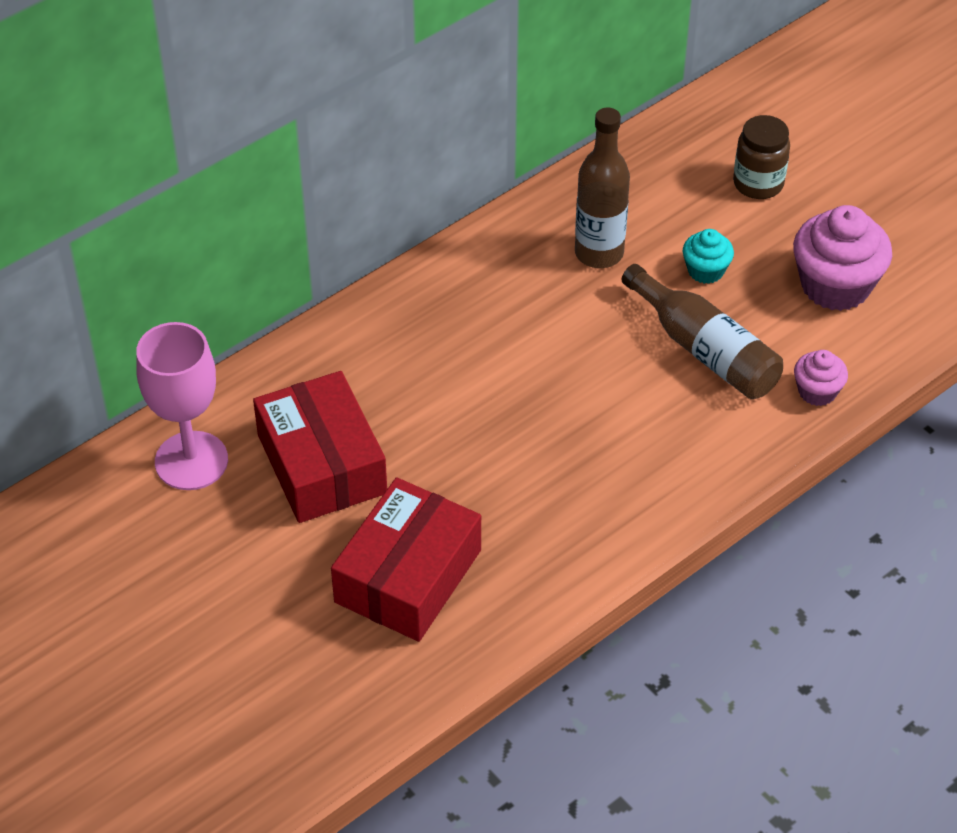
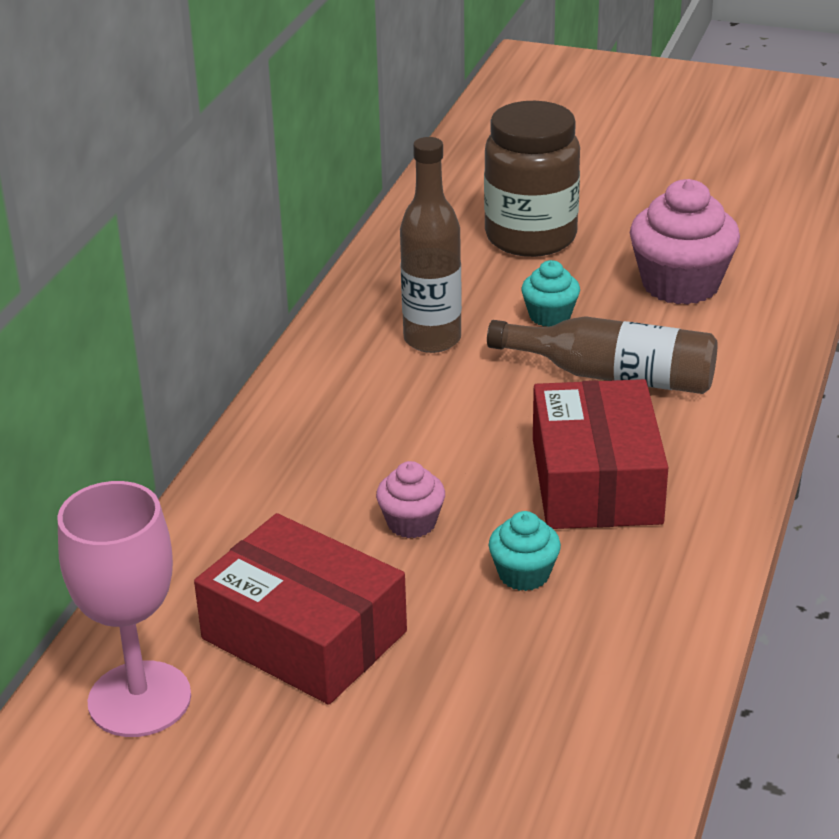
camera: 30 degrees left, 15 degrees down
(408, 576) = (505, 700): red box -> red box (596, 481)
(497, 488) = (524, 574): none -> turquoise cupcake
(758, 183) = (530, 237): brown jar -> brown jar, size x1.63
(817, 391) = (752, 367): pink cupcake -> pink cupcake (411, 523)

